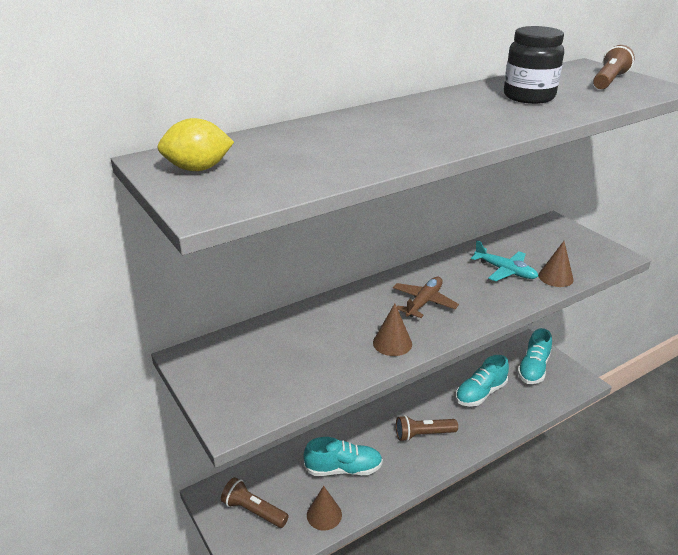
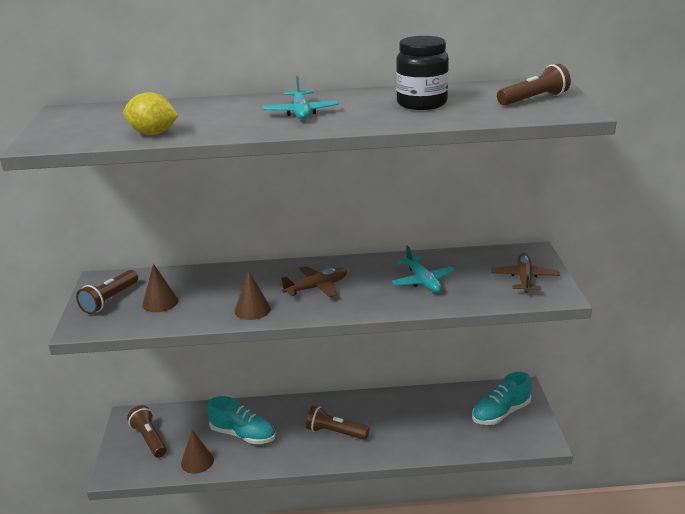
camera: 30 degrees right, 5 degrees down
(198, 169) = (78, 120): yellow lemon -> yellow lemon (153, 133)
(227, 378) = (109, 300): none -> brown flashlight
(438, 121) = (301, 112): none -> turquoise plane
(480, 393) = (423, 417): turquoise shoe -> none
(555, 277) = (465, 298): brown cone -> brown cone (160, 302)
(577, 248) = (524, 278): none -> brown plane

